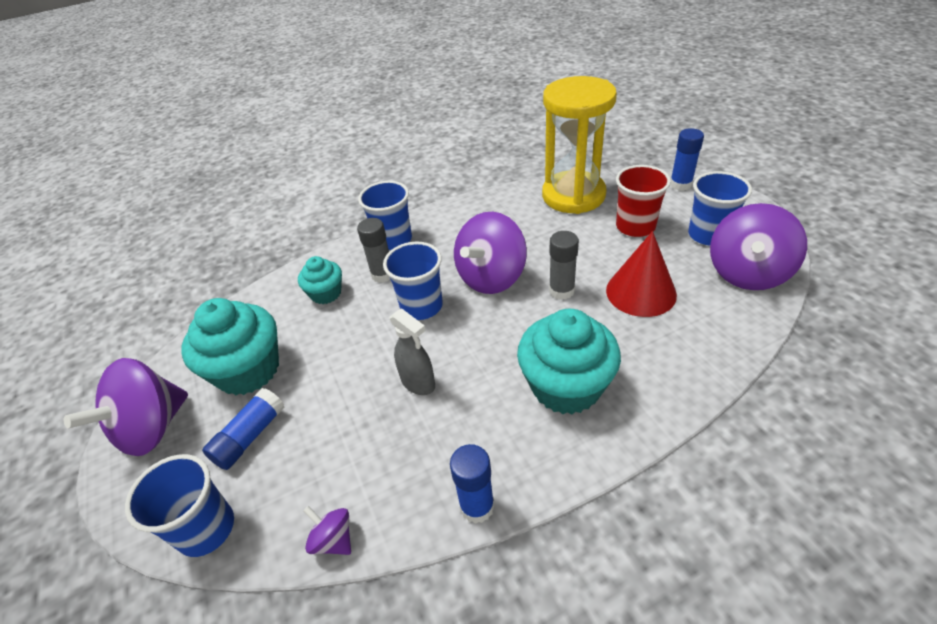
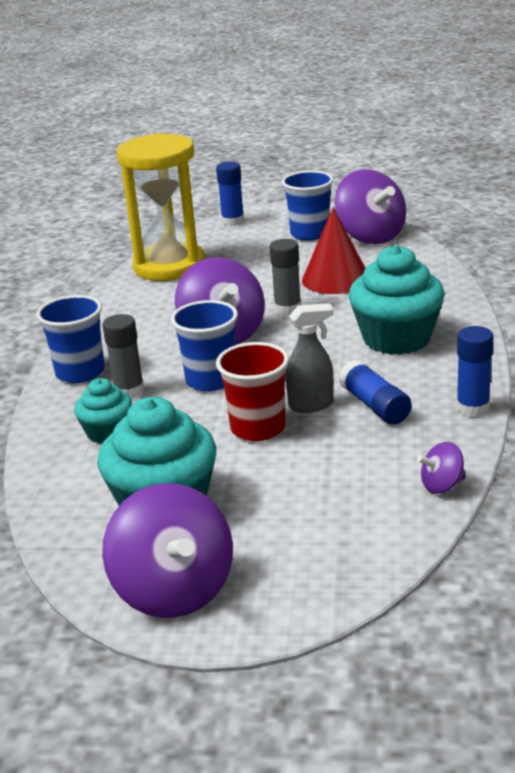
camera: 60 degrees left, 15 degrees down
(206, 529) = (361, 562): blue cup -> none
(250, 436) = (268, 517): blue glue stick -> blue glue stick (375, 405)
(635, 226) = (256, 255): red cup -> red cup (258, 428)

